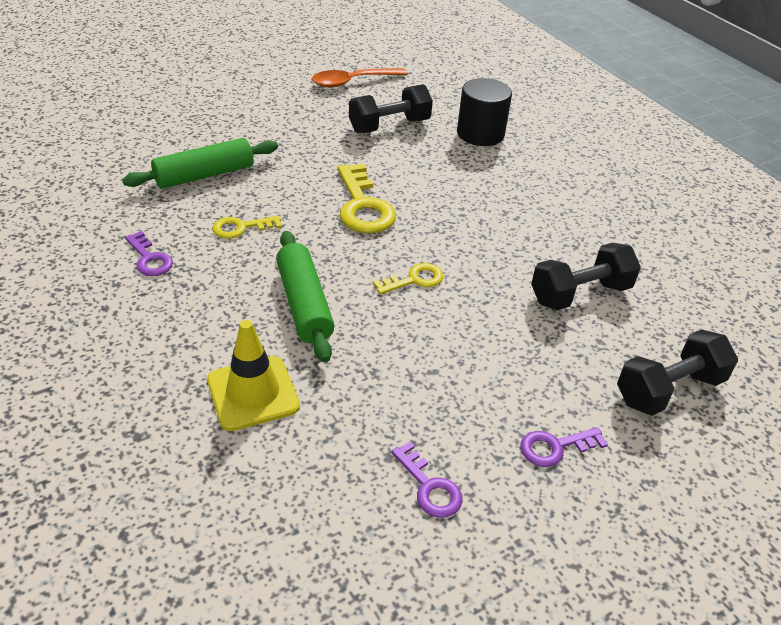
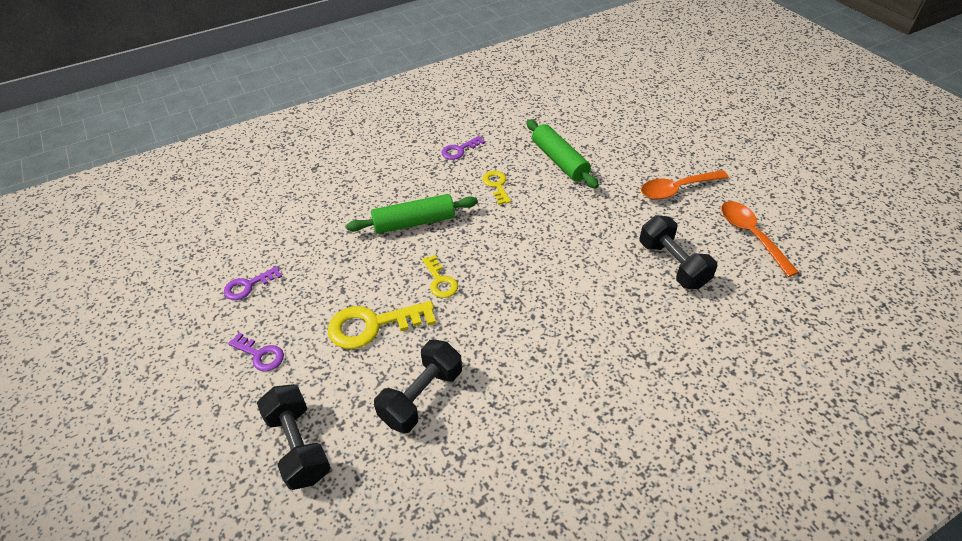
camera: 95 degrees right, 5 degrees up
(253, 393) = (336, 206): yellow traffic cone -> none
(278, 107) = (677, 189): none -> orange spoon
(363, 206) = (533, 249): yellow key -> yellow key (372, 325)
(480, 134) = (684, 339): black cylinder -> none
(554, 447) = (260, 355): purple key -> purple key turned 135 degrees clockwise
(580, 294) = (422, 396): black dumbbell -> black dumbbell turned 60 degrees clockwise

